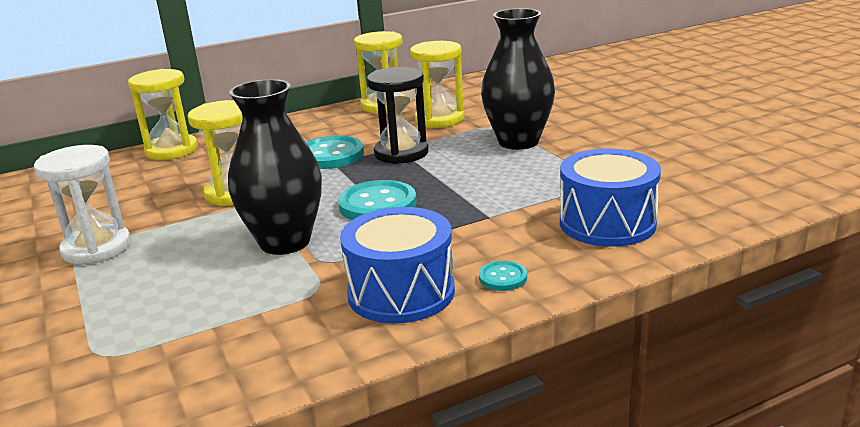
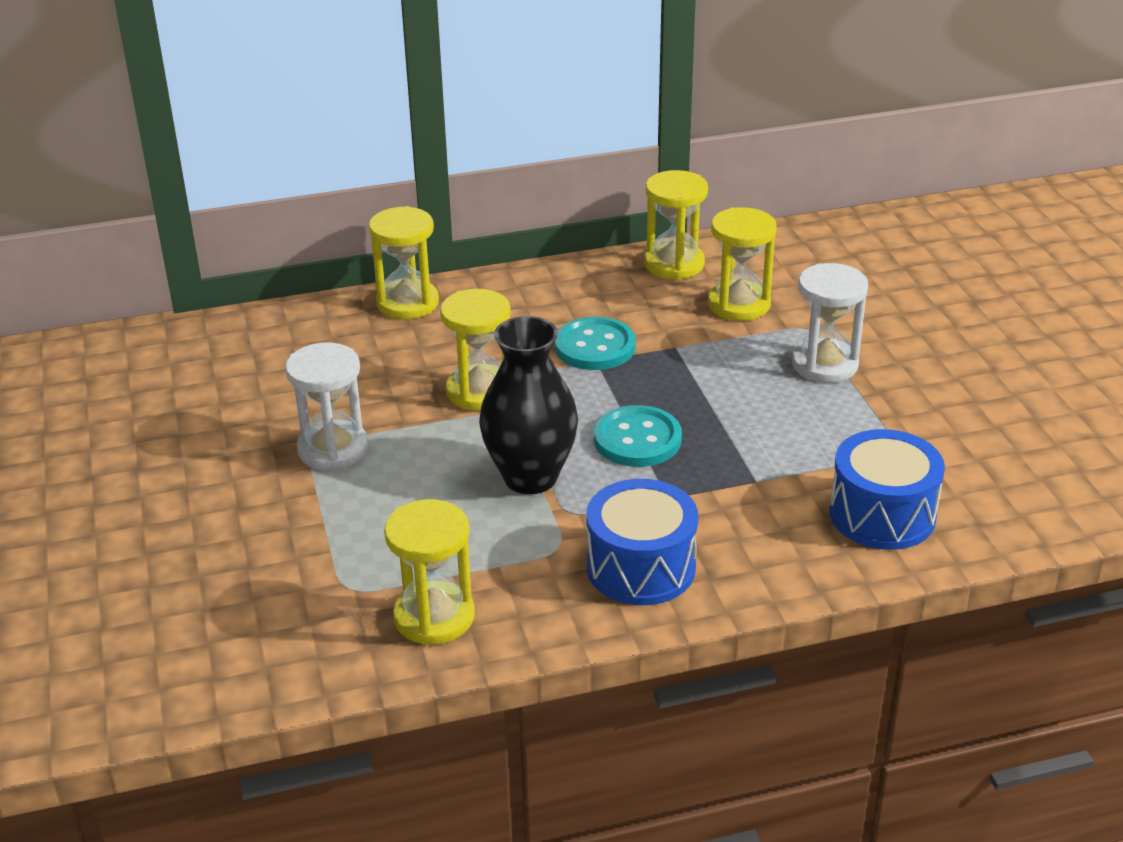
camera: 10 degrees right, 10 degrees up
(193, 366) = (434, 617): none -> yellow hourglass
(401, 153) = (679, 358): black hourglass -> none
(503, 277) = (747, 568): turquoise button -> none
(518, 142) = (824, 364): black vase -> white hourglass

